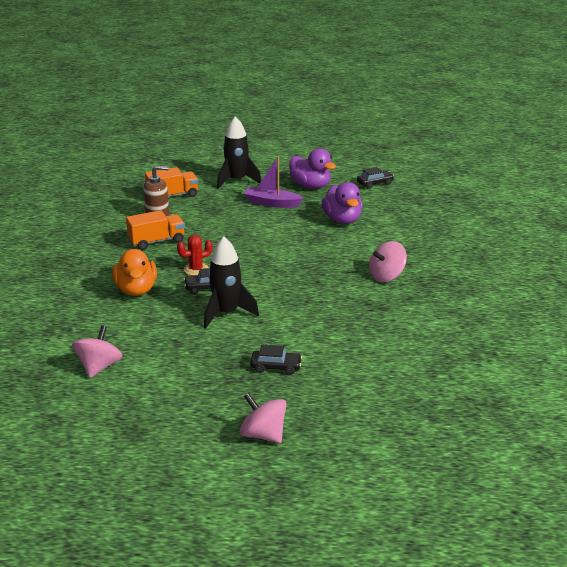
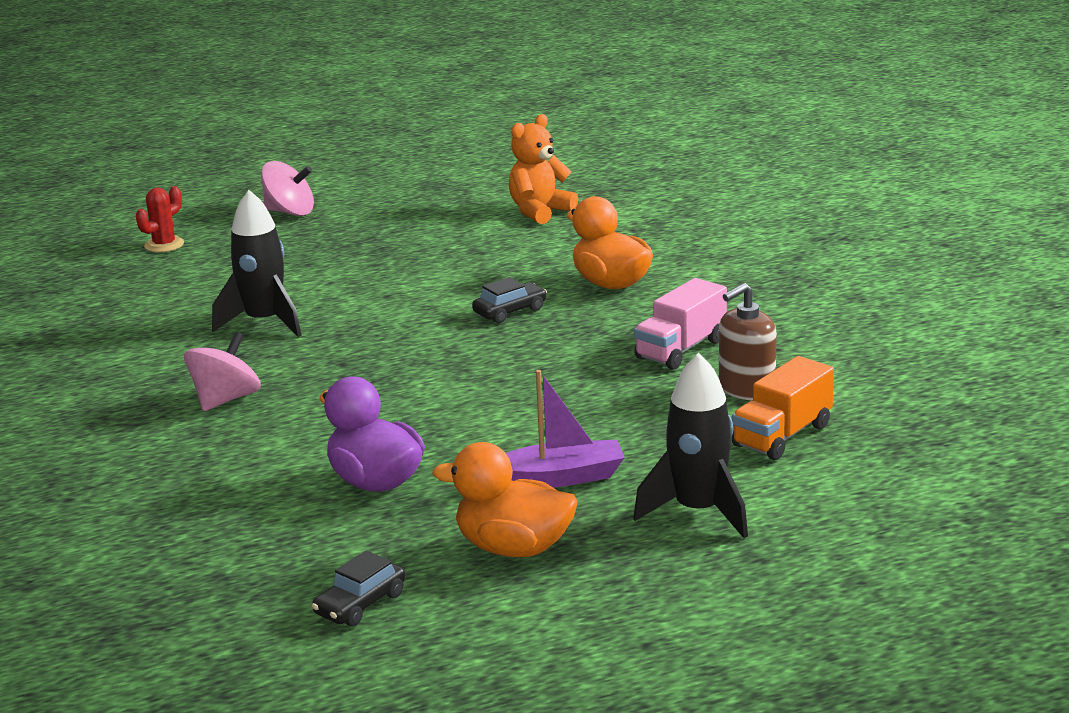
camera: 155 degrees right, 5 degrees down
(99, 367) = (540, 212): pink spinning top -> orange teddy bear
(157, 241) = (680, 349): orange truck -> pink truck
(196, 269) = (557, 328): red cactus -> red cactus (164, 245)
(226, 313) = (444, 291): black rocket -> black rocket (264, 322)
(276, 367) = (322, 260): black car -> none
(310, 186) = (513, 548): purple duck -> orange duck

